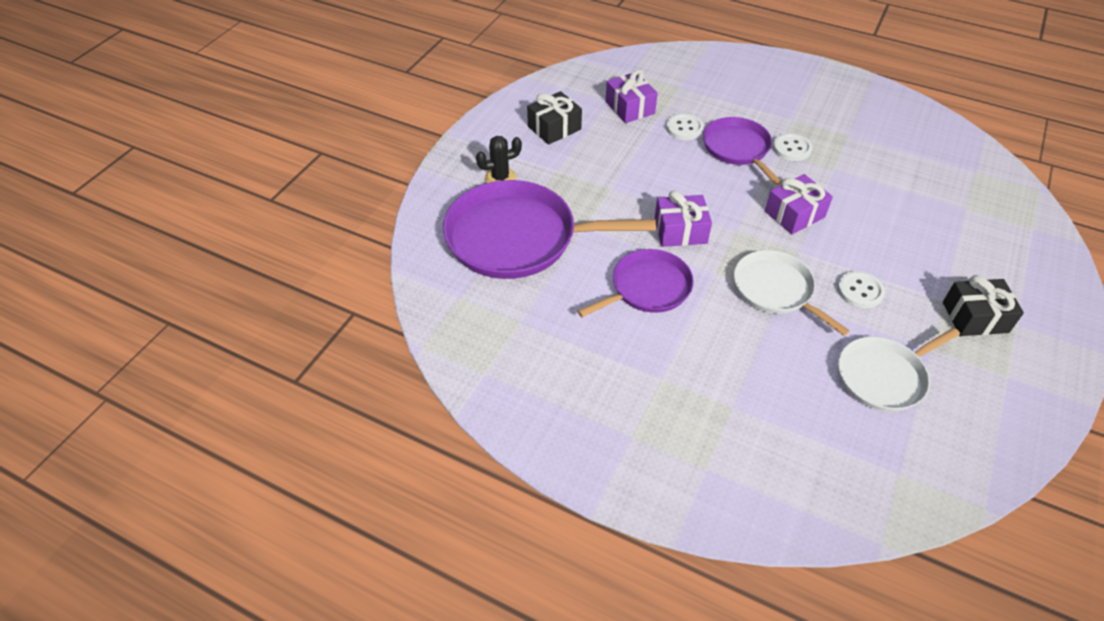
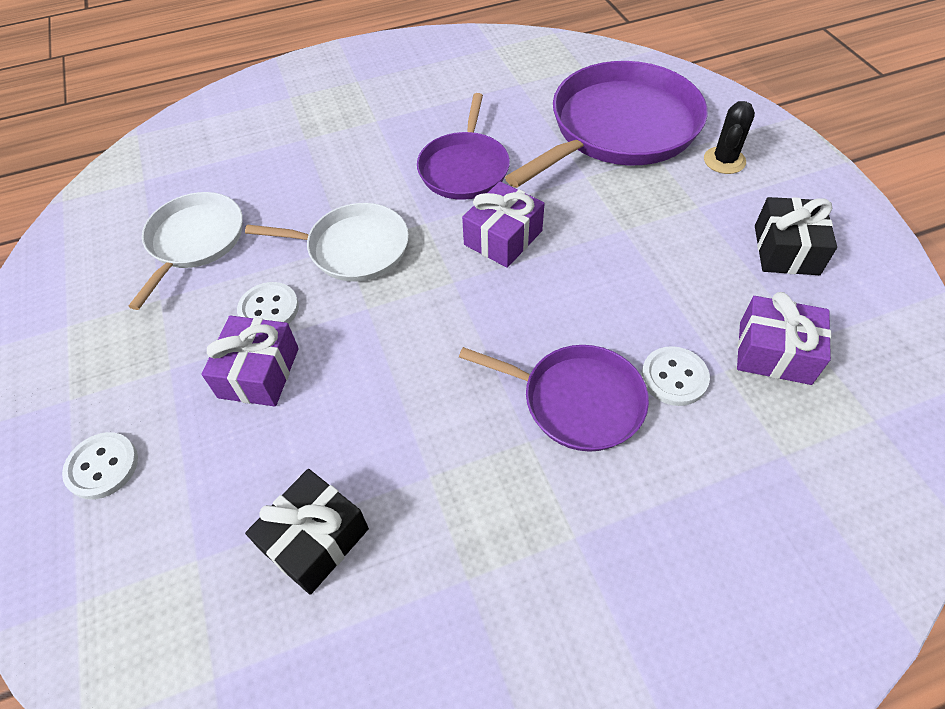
camera: 135 degrees right, 5 degrees up
(791, 148) = (516, 466): white button -> white button (102, 466)
(794, 214) = (413, 352): purple gift -> purple gift (259, 372)
(975, 317) = (123, 371): black gift -> black gift (315, 539)

